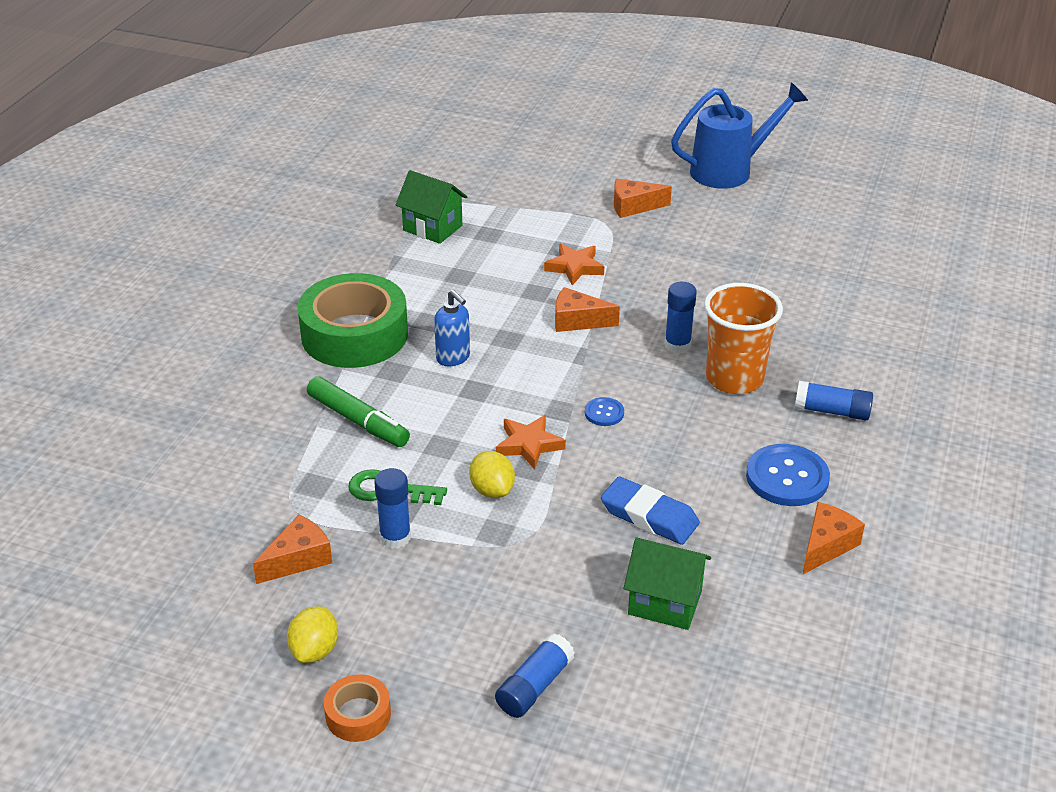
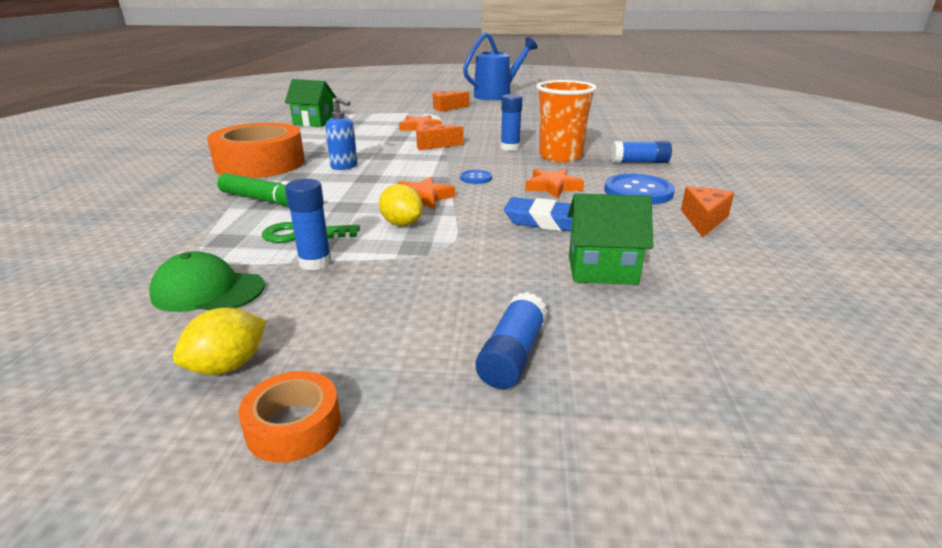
camera: 15 degrees left, 10 degrees down
(298, 559) = (208, 291): orange cheese -> green cap
(315, 650) = (228, 366): yellow lemon -> yellow lemon turned 45 degrees clockwise
(354, 334) = (260, 164): green tape -> orange tape
(688, 449) = (552, 187): none -> orange star

